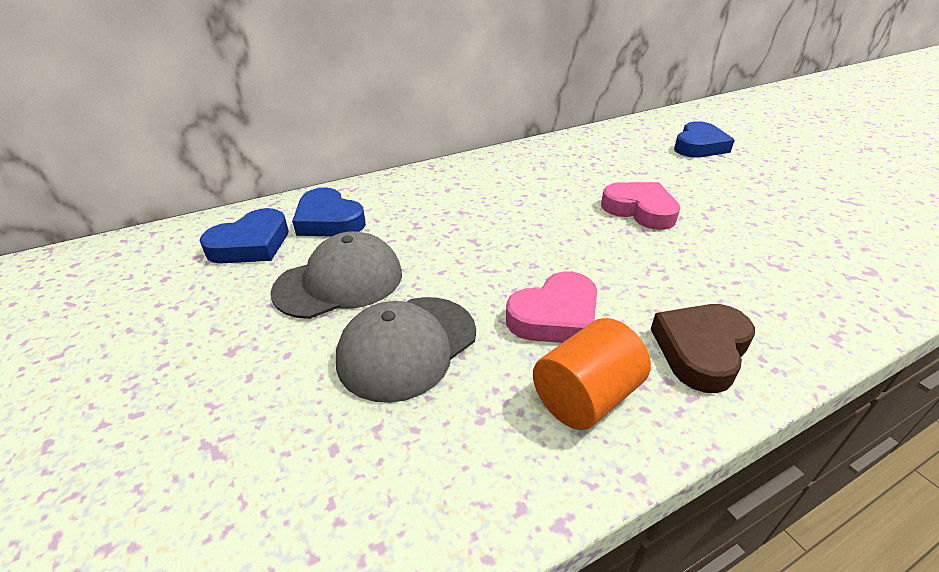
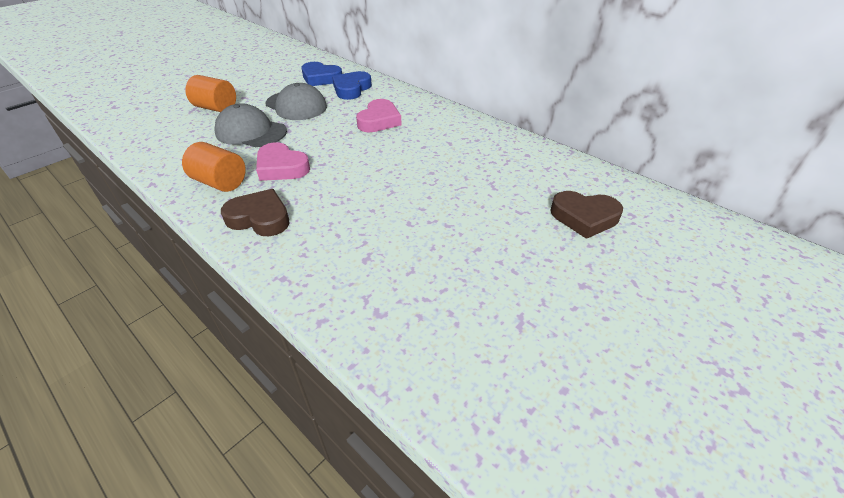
camera: 70 degrees right, 5 degrees up
(248, 399) = (216, 108): none -> orange cylinder
(640, 210) = (422, 188): pink heart -> pink heart (379, 121)
(699, 146) = (584, 217): blue heart -> brown heart

